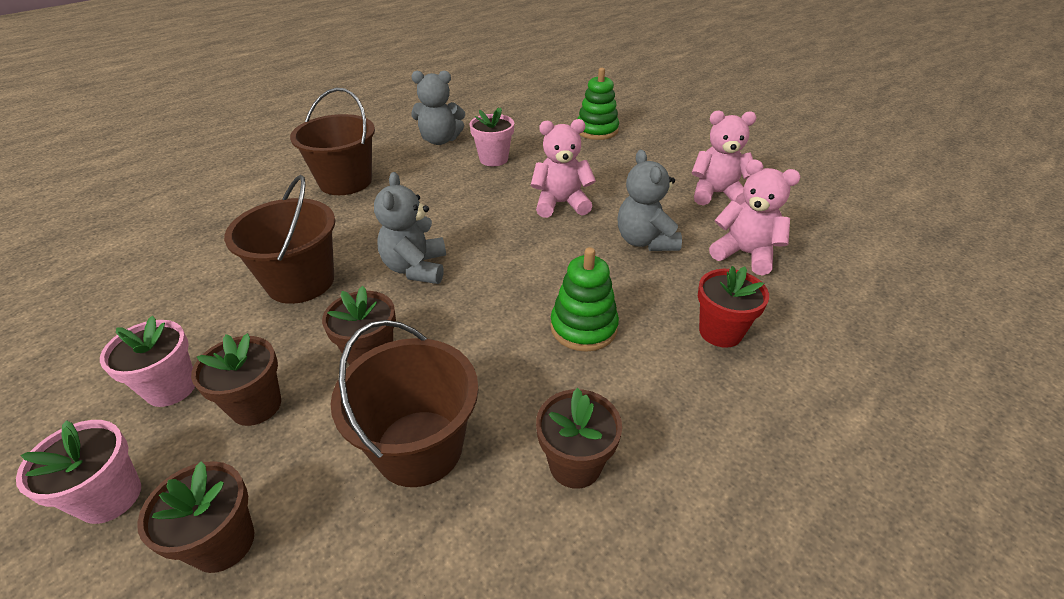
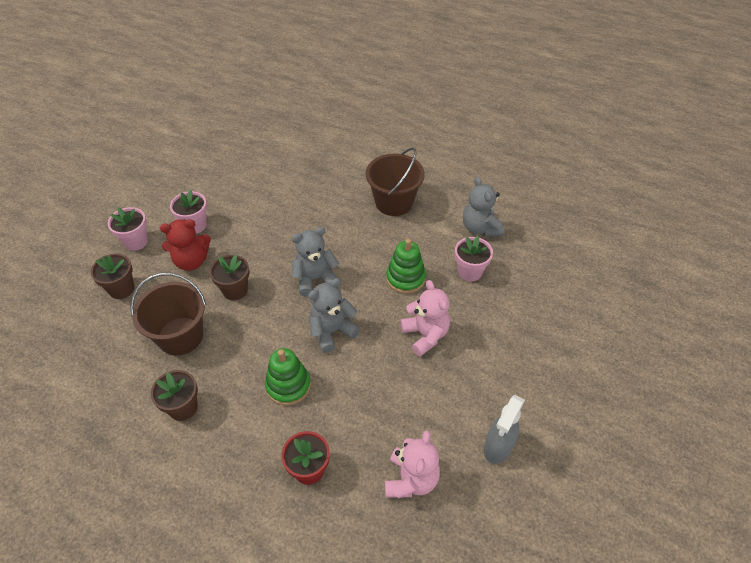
camera: 70 degrees right, 10 degrees up
(256, 406) = (191, 261): brown flower pot -> red teddy bear
(300, 282) = (283, 232): brown bucket -> none
(597, 130) = (565, 329): green stacking toy -> green stacking toy (405, 278)
(645, 241) = (399, 403): grey teddy bear -> grey teddy bear (332, 331)
(716, 194) = (497, 447): pink teddy bear -> grey spray bottle

